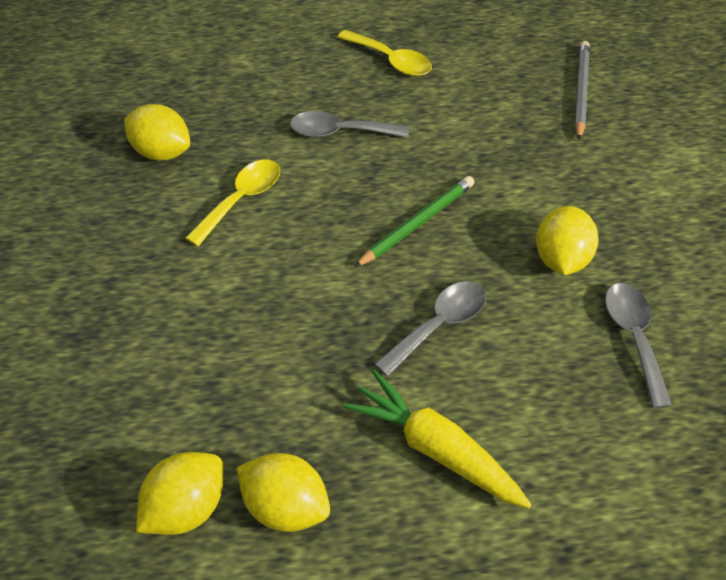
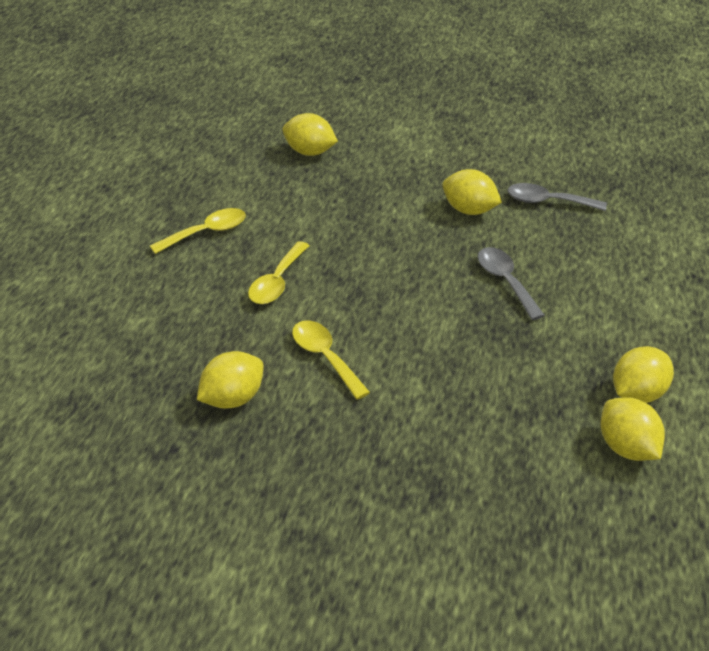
camera: 70 degrees left, 10 degrees down
(340, 132) = (277, 282): grey spoon -> yellow spoon
(417, 223) = (402, 266): green pencil -> none
(435, 449) = (609, 310): yellow carrot -> none
(580, 91) = (310, 152): grey pencil -> yellow lemon

